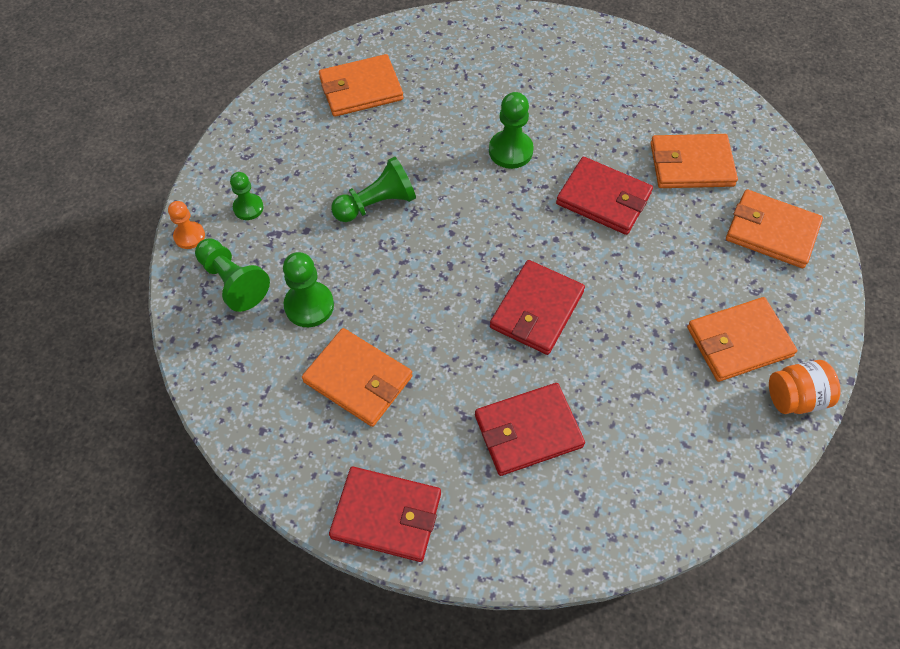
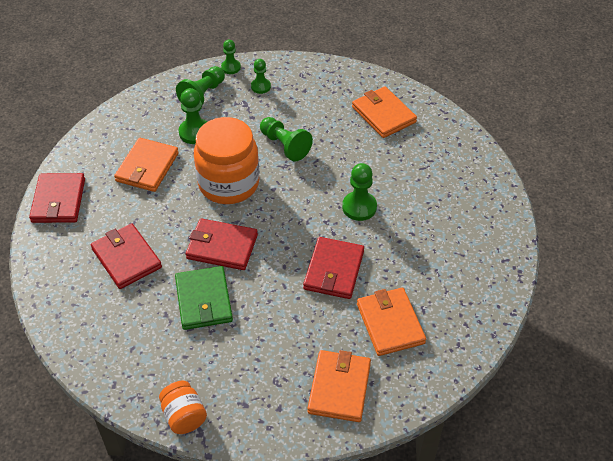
camera: 75 degrees right, 10 degrees down
(189, 236) = (231, 67): orange pawn -> green pawn
(425, 281) = (228, 183): none -> orange jar
(622, 346) = (204, 300): none -> green wallet
(739, 342) = (225, 373): orange wallet -> none

